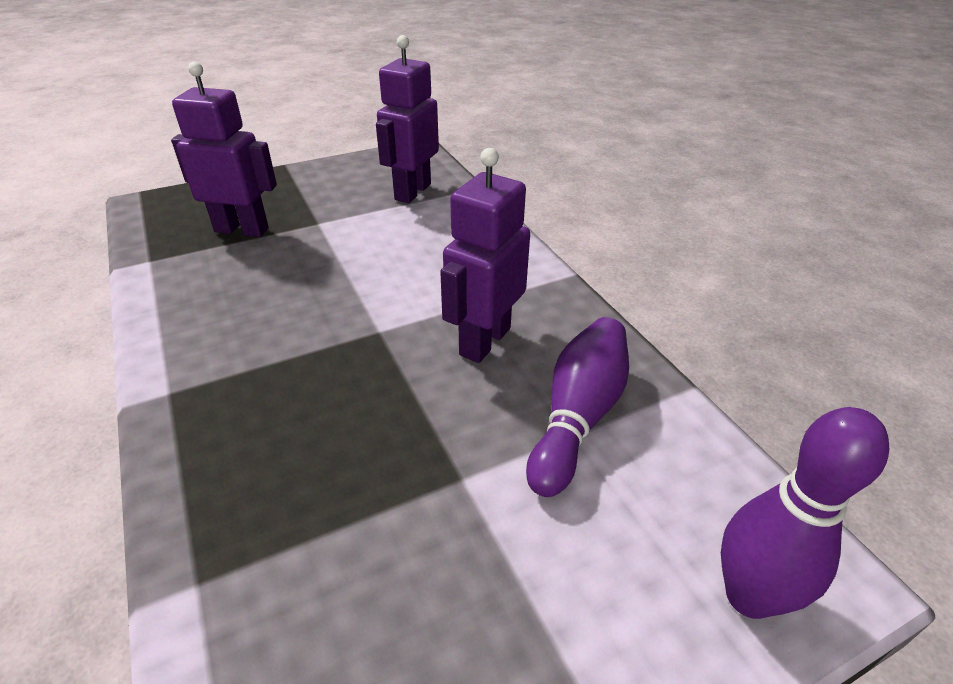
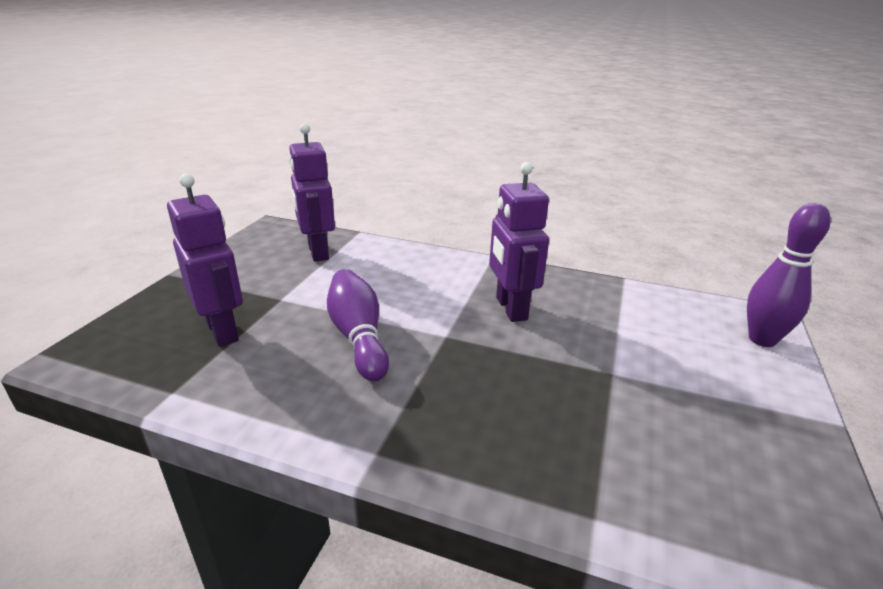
camera: 45 degrees left, 10 degrees down
(242, 230) = (223, 331): purple robot -> purple robot turned 90 degrees clockwise
(578, 416) = (607, 316): purple bowling pin -> purple bowling pin (358, 336)

